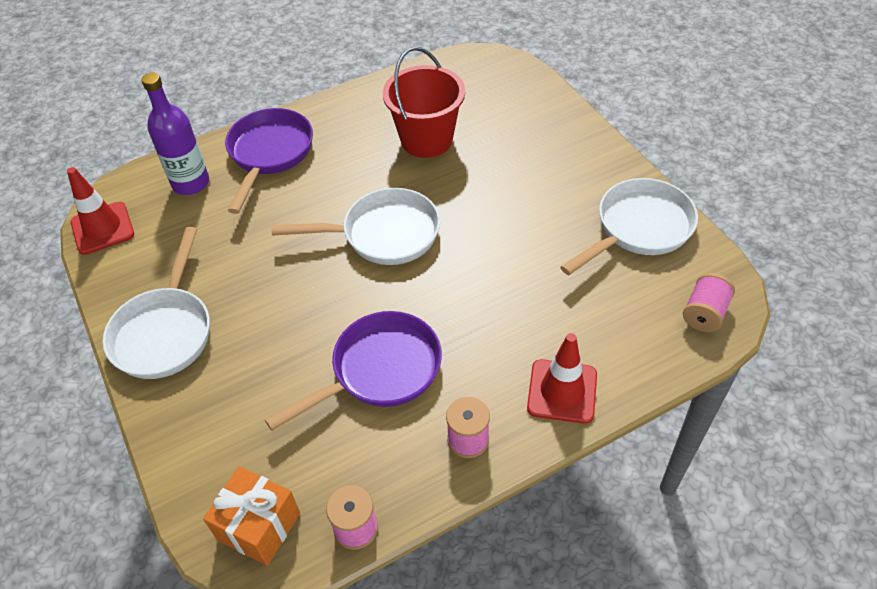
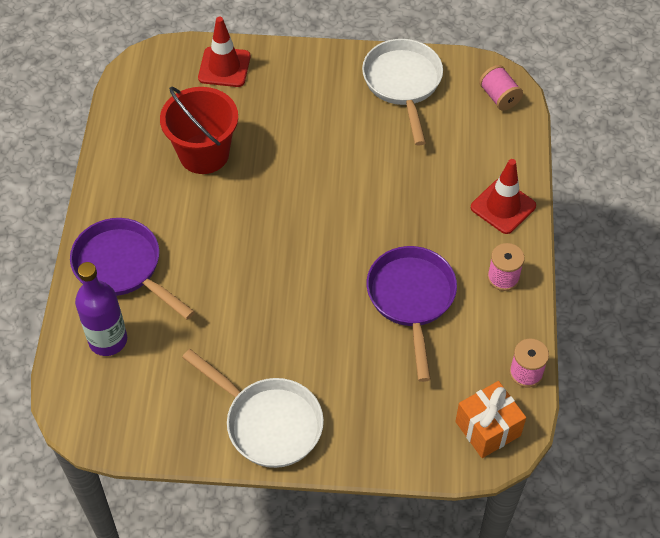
camera: 60 degrees left, 5 degrees up
(102, 228) = (108, 428): red traffic cone -> red traffic cone (224, 67)
(383, 234) = (283, 233): white pan -> none

